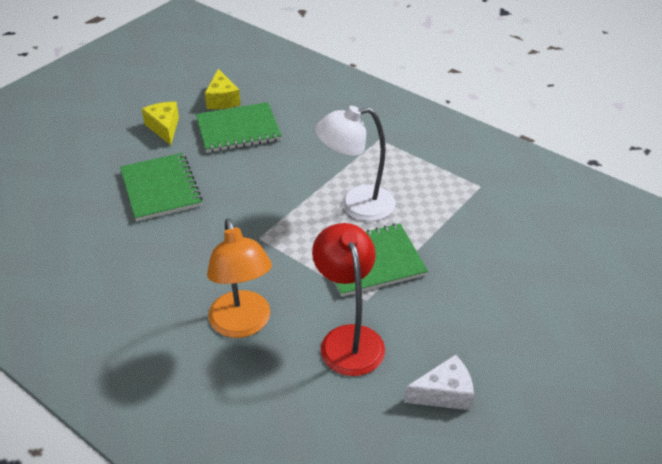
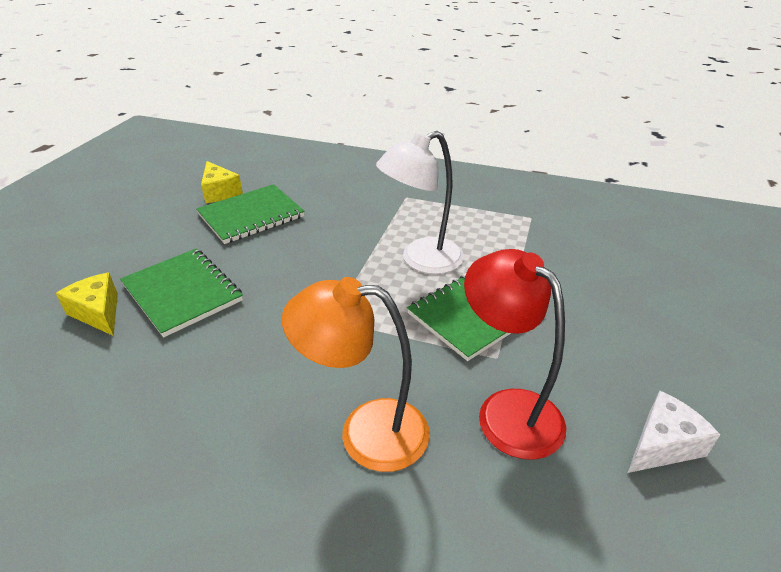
camera: 20 degrees left, 5 degrees down
(164, 128) = (162, 230): yellow cheese -> yellow cheese (98, 312)
(242, 325) = (365, 432): orange lamp -> orange lamp turned 135 degrees clockwise

